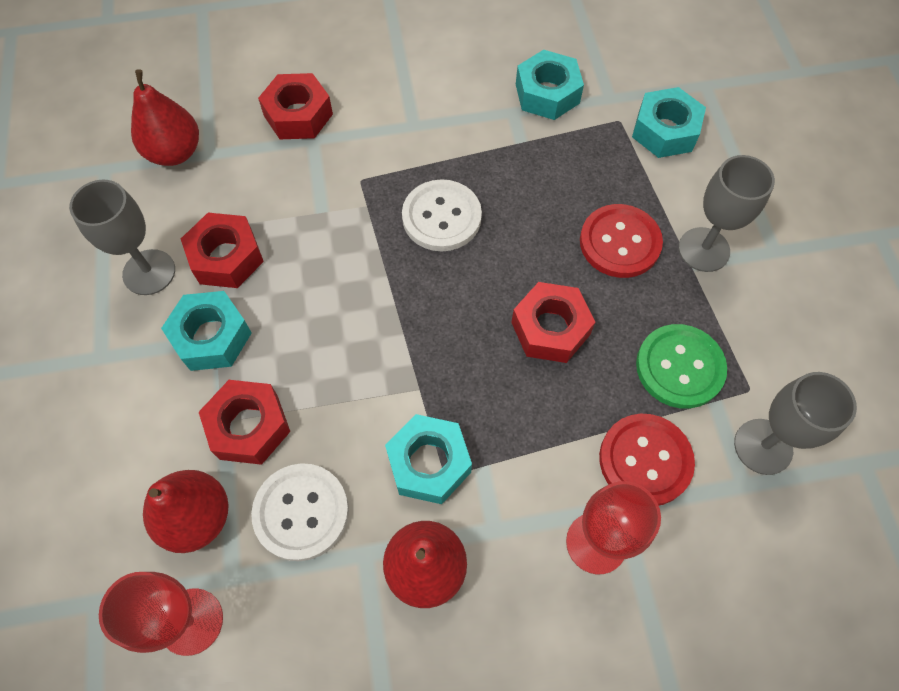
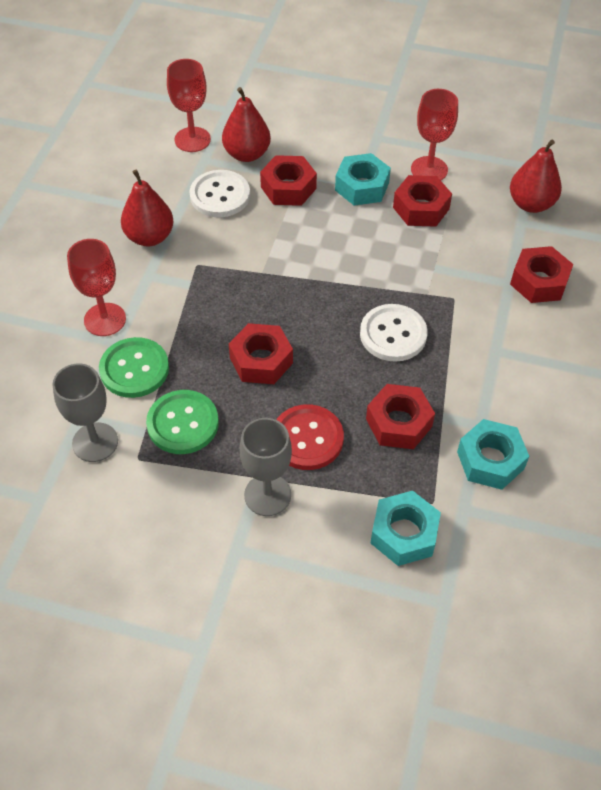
camera: 115 degrees right, 10 degrees down
(149, 272) = (429, 169): grey goblet -> red goblet
(429, 463) = (209, 260): turquoise nut -> none
(551, 174) = (399, 423): none -> red nut
(645, 460) = (134, 369): red button -> green button

